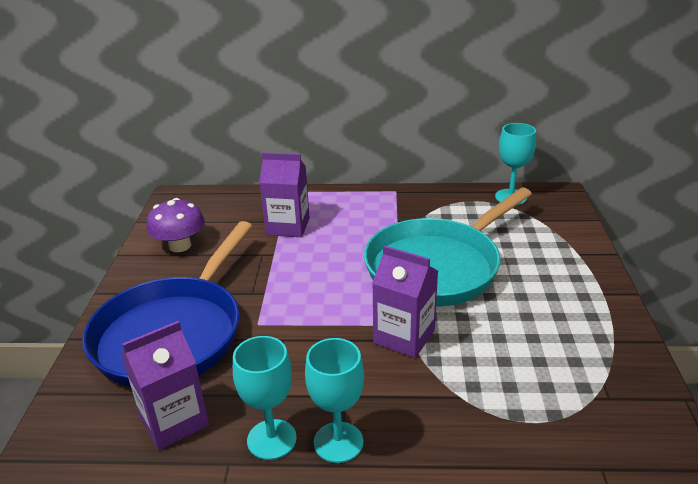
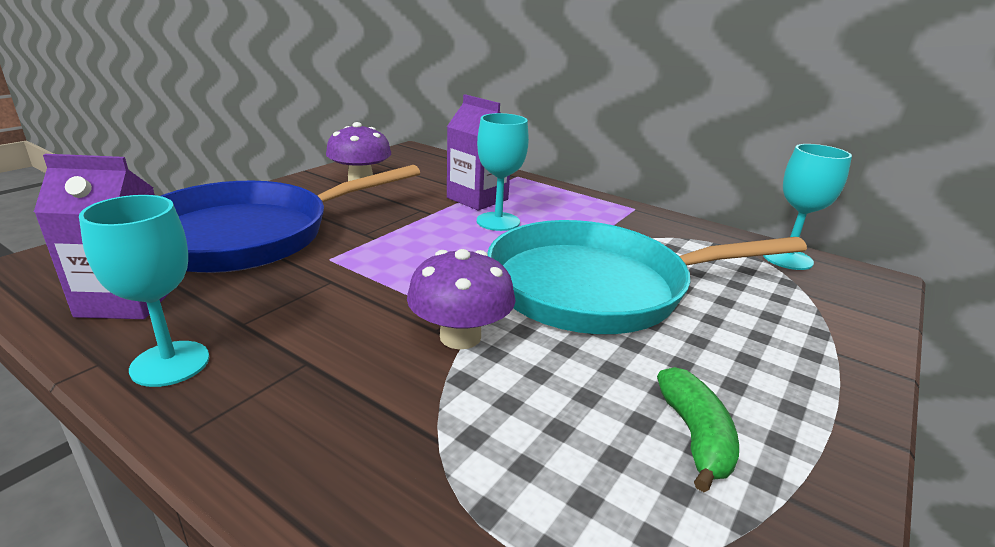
camera: 30 degrees right, 5 degrees down
(338, 442) = (223, 406): turquoise goblet -> turquoise goblet (498, 221)
(404, 337) = (460, 337): purple carton -> purple mushroom
(560, 332) = (695, 436): none -> green banana

